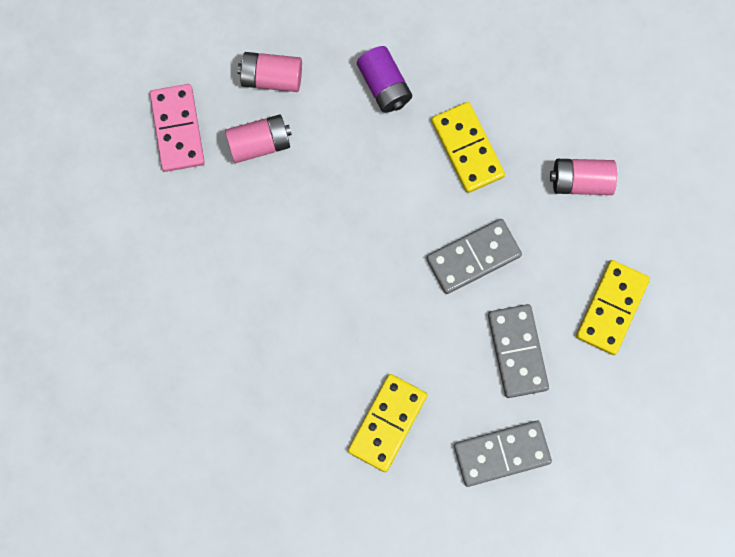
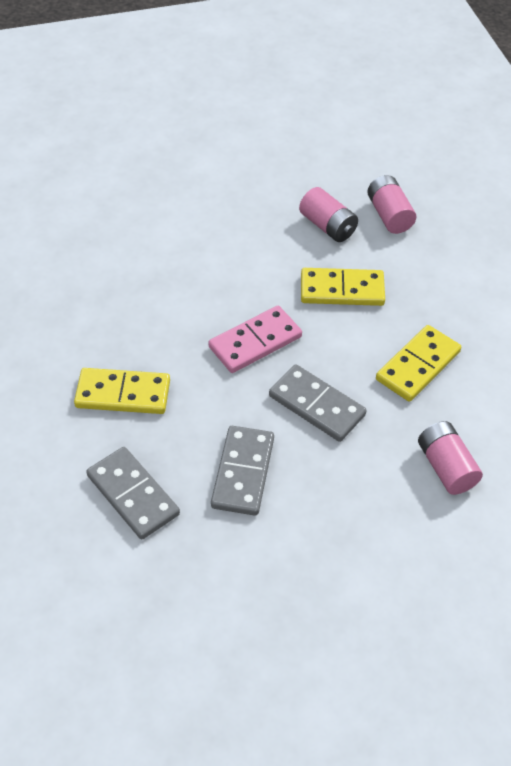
camera: 65 degrees right, 25 degrees down
(177, 129) = (307, 175): pink domino -> pink domino (255, 342)
(384, 86) = (434, 288): purple battery -> none
(517, 351) = (242, 472): grey domino -> grey domino turned 45 degrees counterclockwise
(612, 308) = (331, 540): yellow domino -> yellow domino (342, 290)

